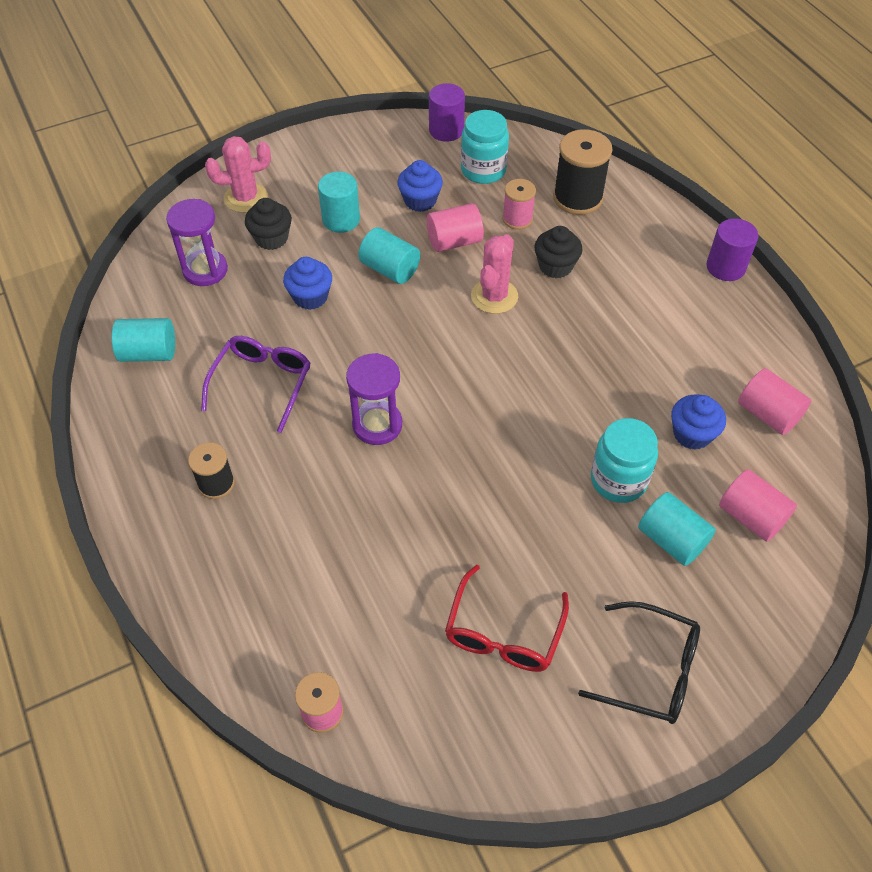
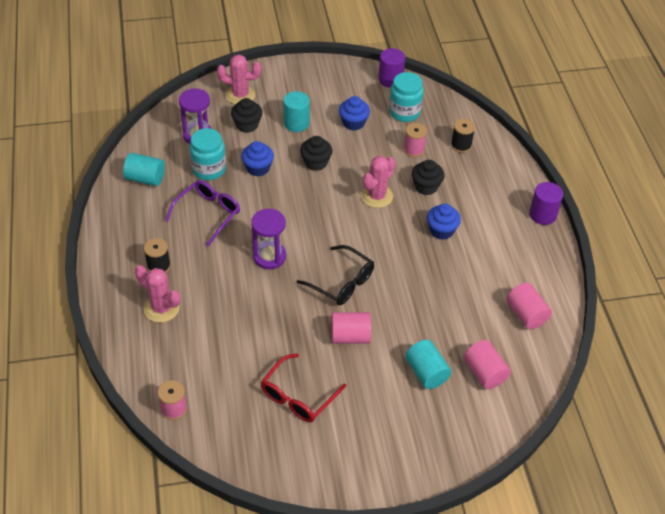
camera: 15 degrees right, 5 degrees down
(244, 550) = (161, 308): none -> pink cactus
(390, 269) = (316, 163): turquoise cylinder -> black cupcake
(454, 241) = (365, 155): pink cylinder -> pink cylinder (350, 336)
(577, 198) = (461, 145): black spool -> black spool, size x0.60
(618, 480) = (408, 329): turquoise jar -> turquoise jar (209, 169)
(651, 670) = (379, 442): black glasses -> black glasses (342, 282)
(692, 434) = (469, 314): blue cupcake -> blue cupcake (441, 230)

